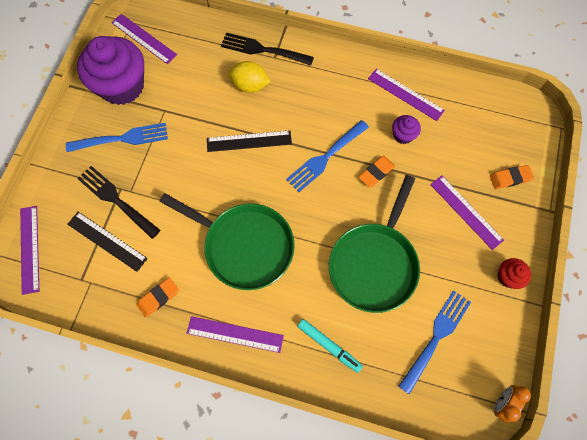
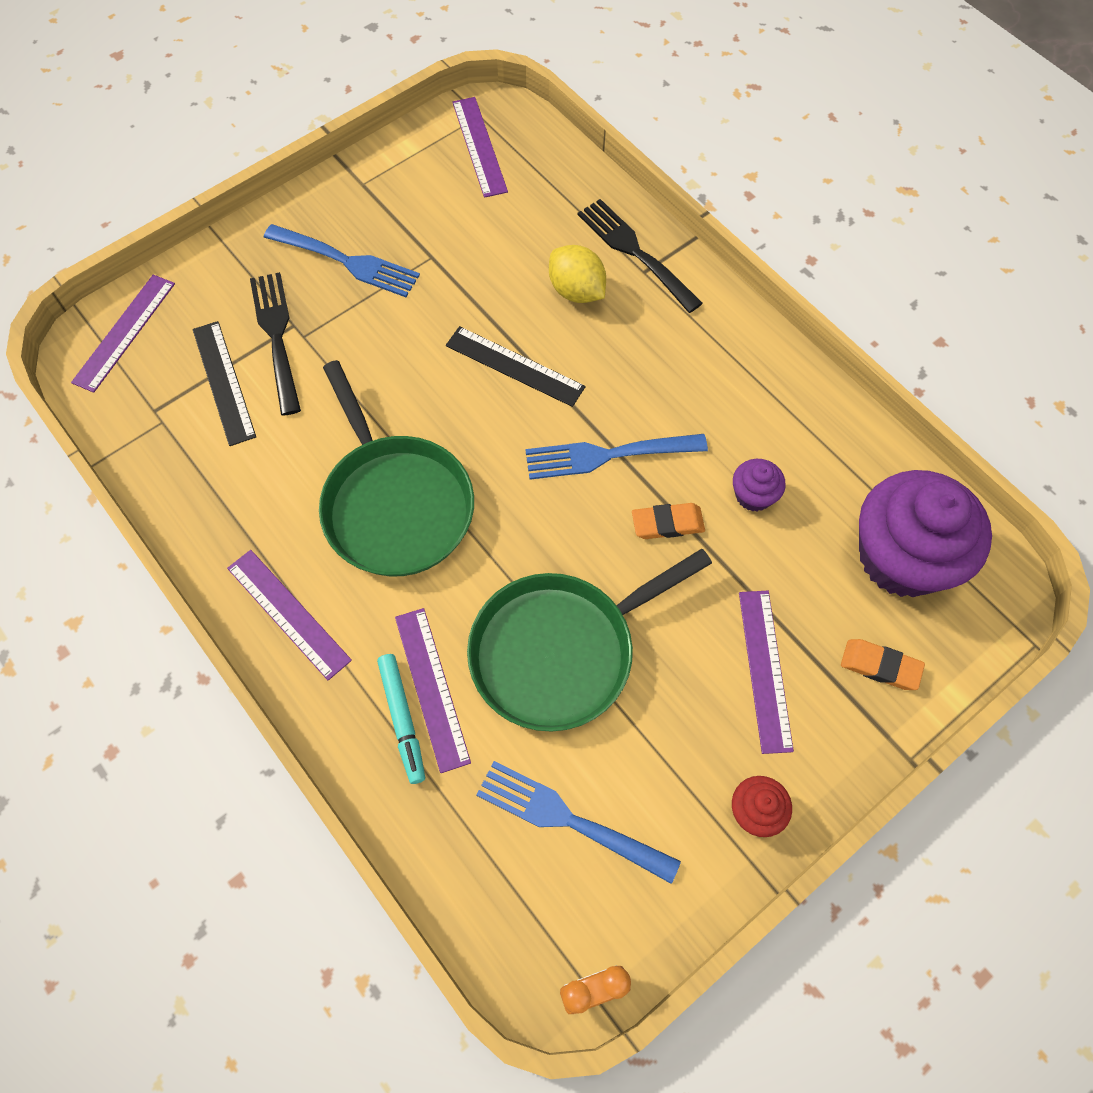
camera: 35 degrees right, 5 degrees down
(122, 86) = (401, 193): purple cupcake -> purple cupcake (902, 557)
(158, 297) = (229, 497): orange eraser -> none
(405, 94) = (805, 438): purple ruler -> purple ruler (432, 688)
(436, 337) = (569, 819): blue fork -> blue fork turned 135 degrees counterclockwise

